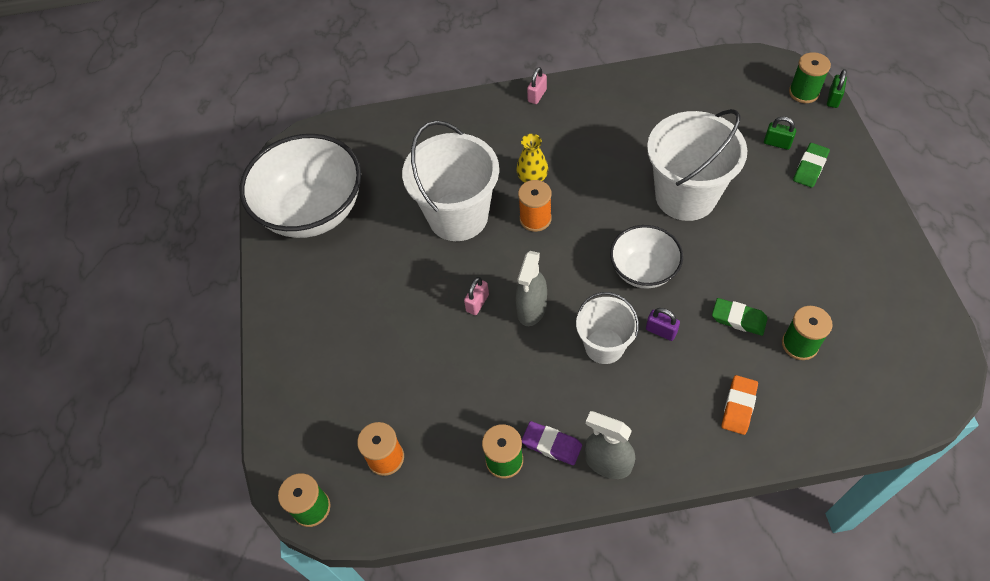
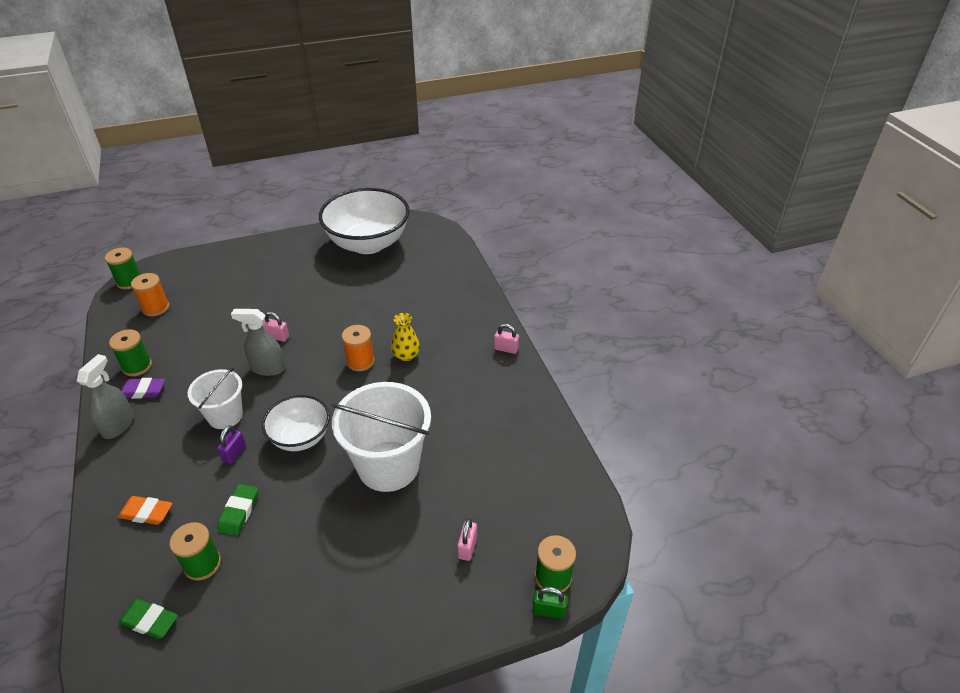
camera: 75 degrees right, 15 degrees down
(458, 216) = (363, 316): white bucket -> none
(551, 445) = (143, 391): purple eraser -> purple eraser turned 75 degrees clockwise
(777, 143) = (467, 547): green padlock -> pink padlock
(810, 167) = (433, 580): green eraser -> green eraser (149, 621)

